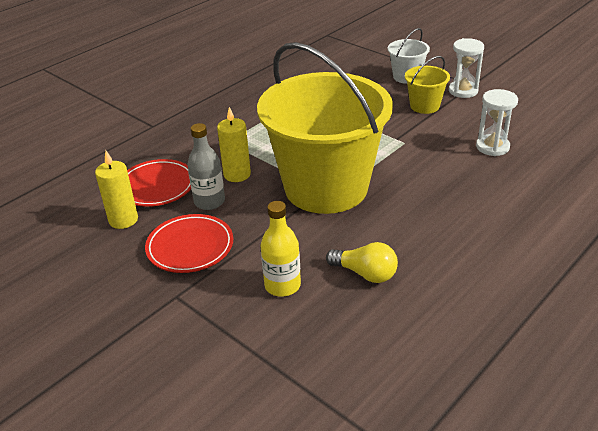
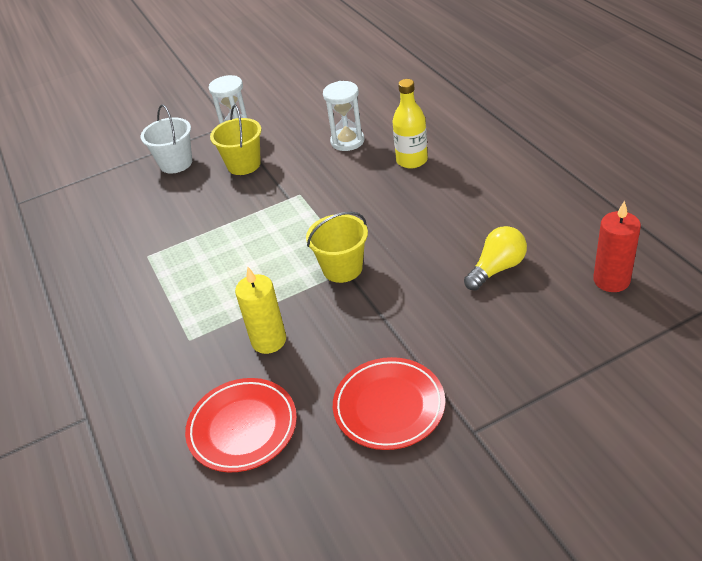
camera: 65 degrees left, 5 degrees up
(123, 220) = (296, 474): yellow candle -> none
(209, 202) = (309, 375): grey bottle -> none
(282, 285) = (490, 334): yellow bottle -> yellow bottle (412, 160)
(326, 187) = (342, 268): yellow bucket -> yellow bucket, size x0.41
(384, 355) = (611, 280): none -> red candle

